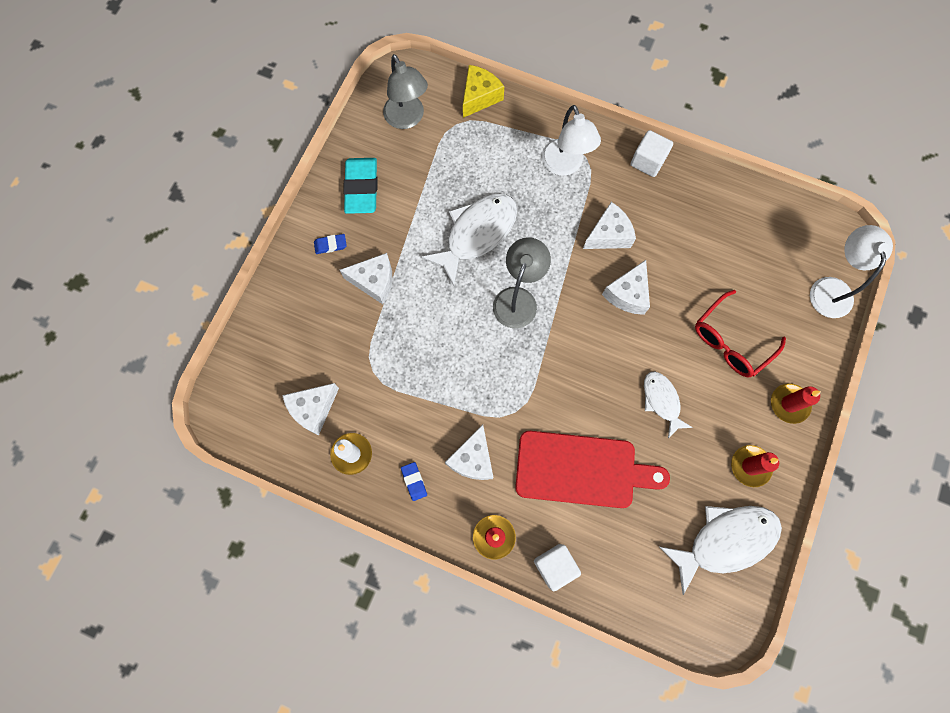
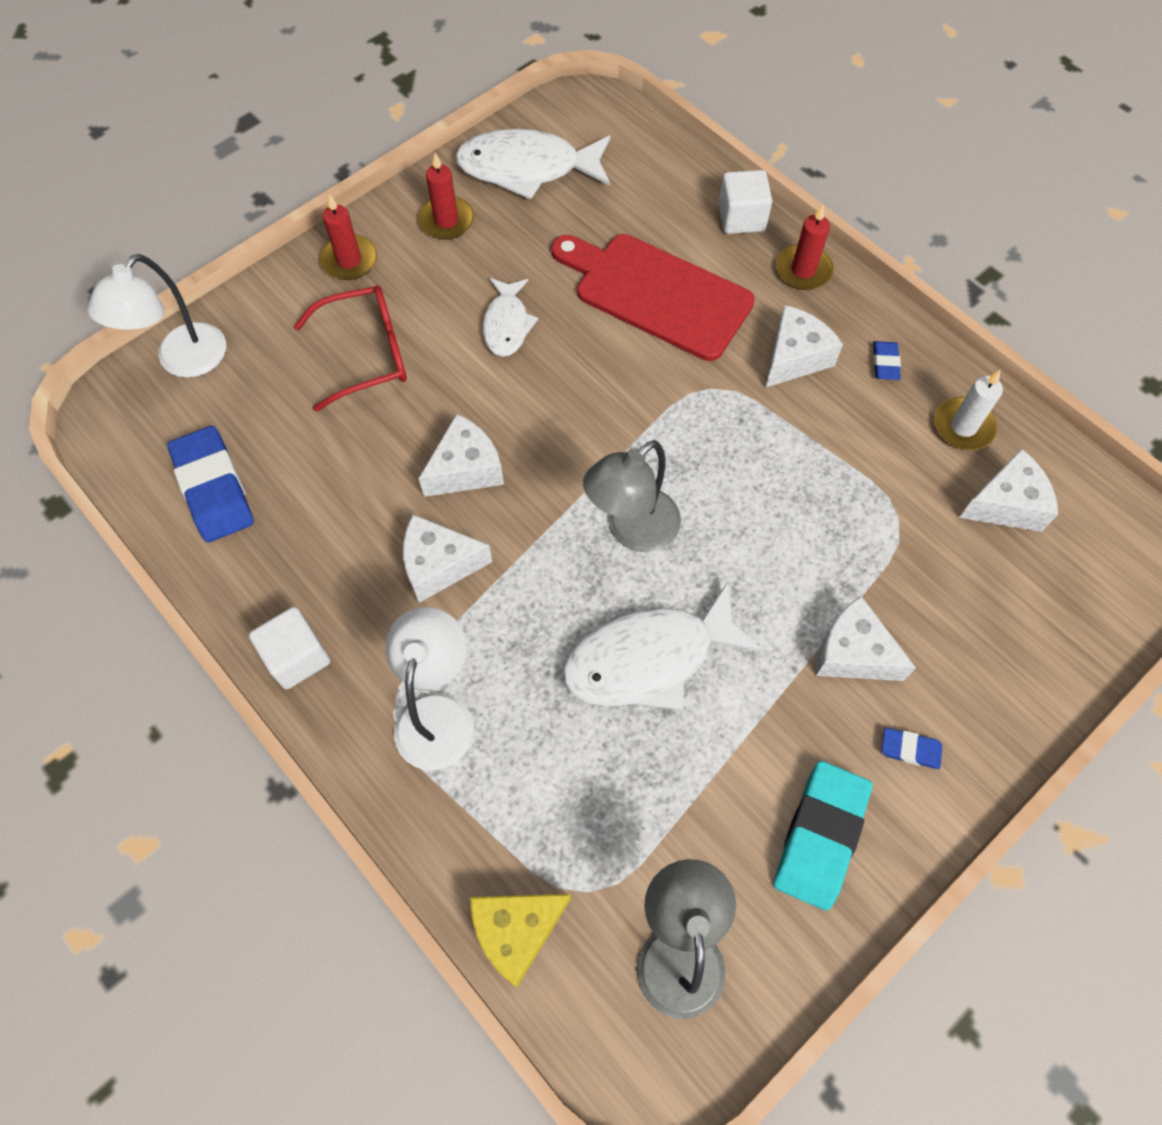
camera: 155 degrees left, 10 degrees down
(752, 223) = (214, 488): none -> blue eraser

